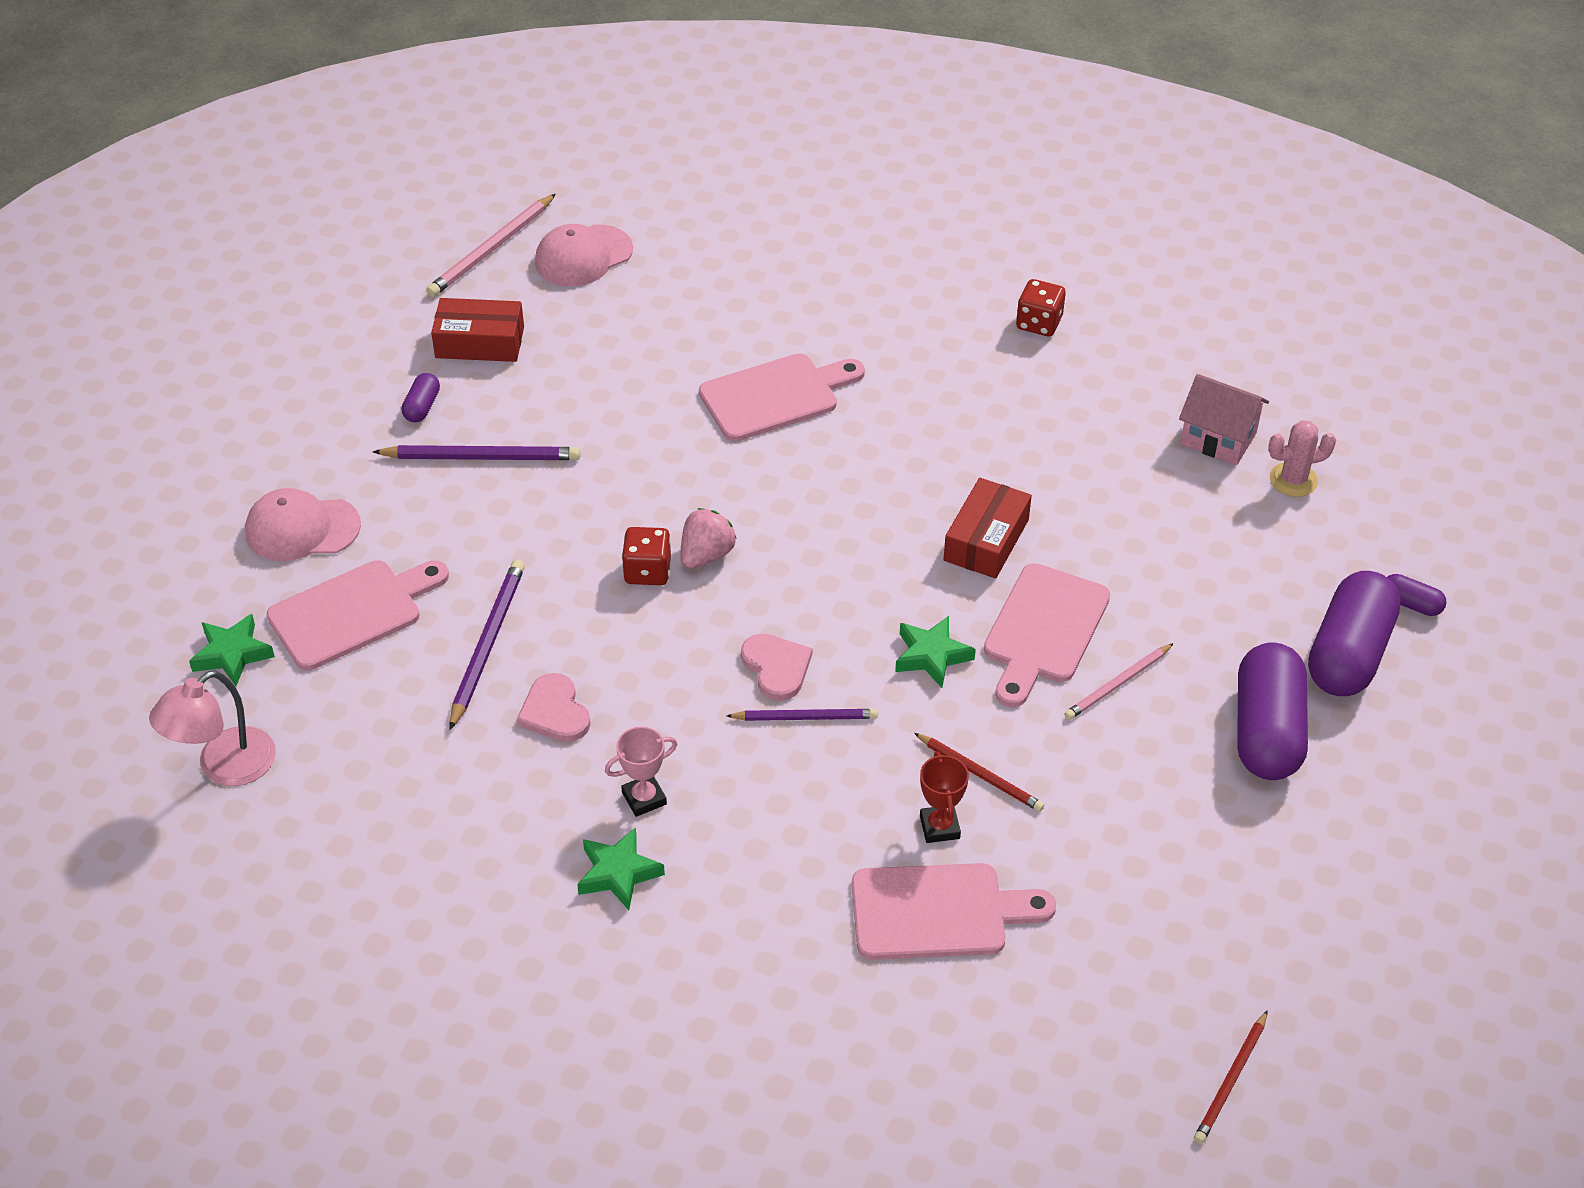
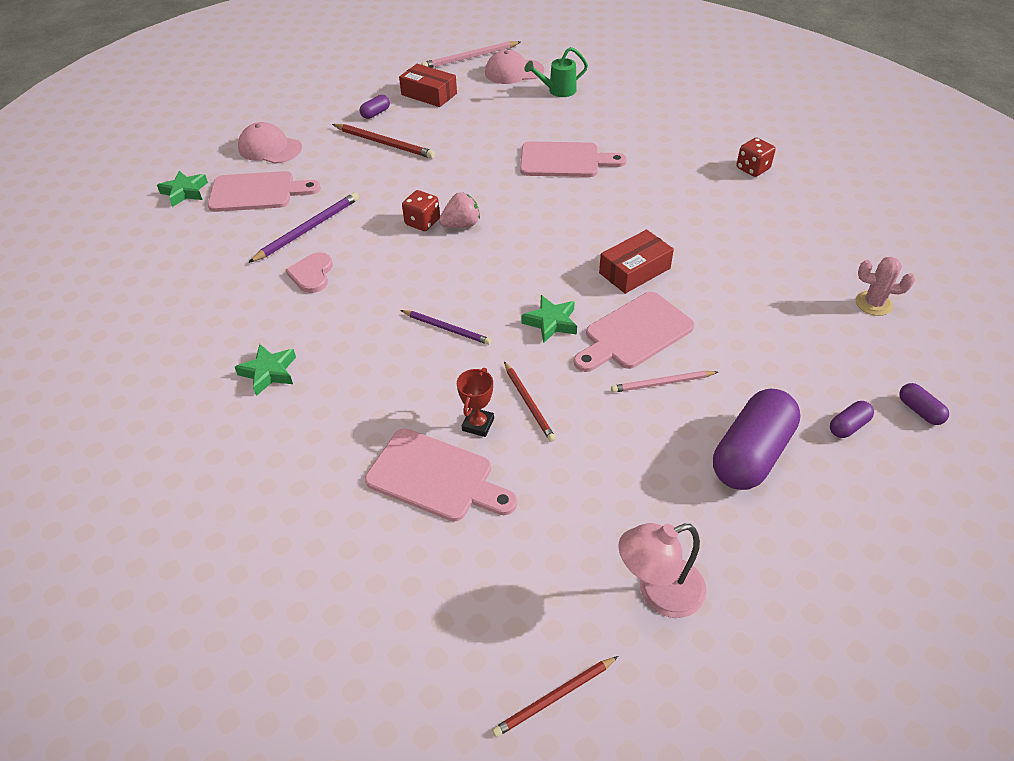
camera: 30 degrees right, 0 degrees up
(224, 767) = (130, 241): pink lamp -> pink lamp (658, 592)
(482, 457) = (384, 143): purple pencil -> red pencil
(644, 798) = (319, 337): pink trophy -> none
(678, 272) = (558, 91): none -> green watering can
(776, 667) = (452, 295): pink heart -> none
(1218, 439) = (833, 263): pink house -> none
(1348, 654) = (848, 426): purple capsule -> purple capsule, size x0.44

